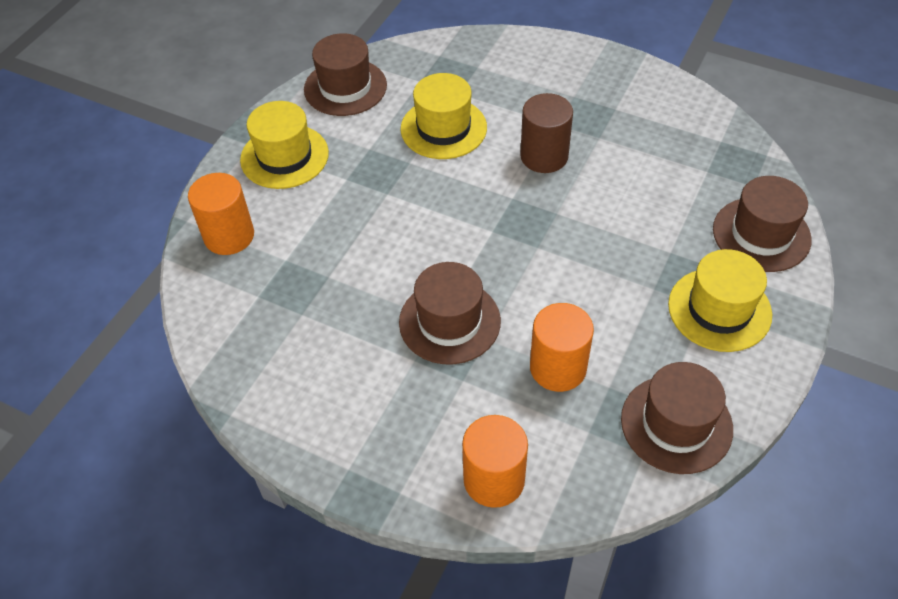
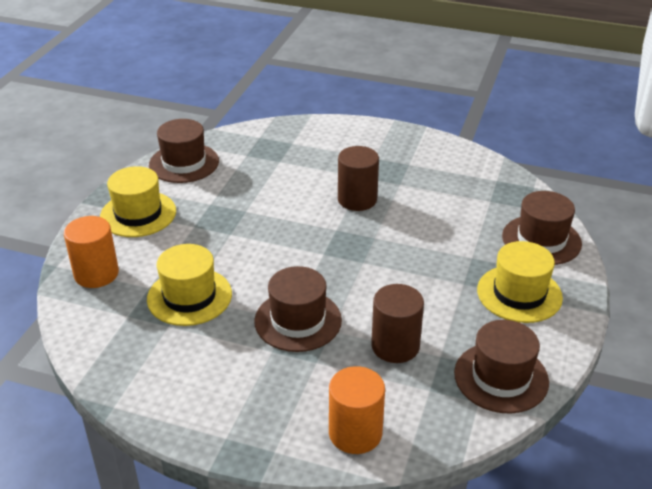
camera: 10 degrees left, 15 degrees down
(443, 128) = (271, 186): yellow hat -> yellow hat (189, 296)
(558, 368) = (395, 346): orange cylinder -> brown cylinder

